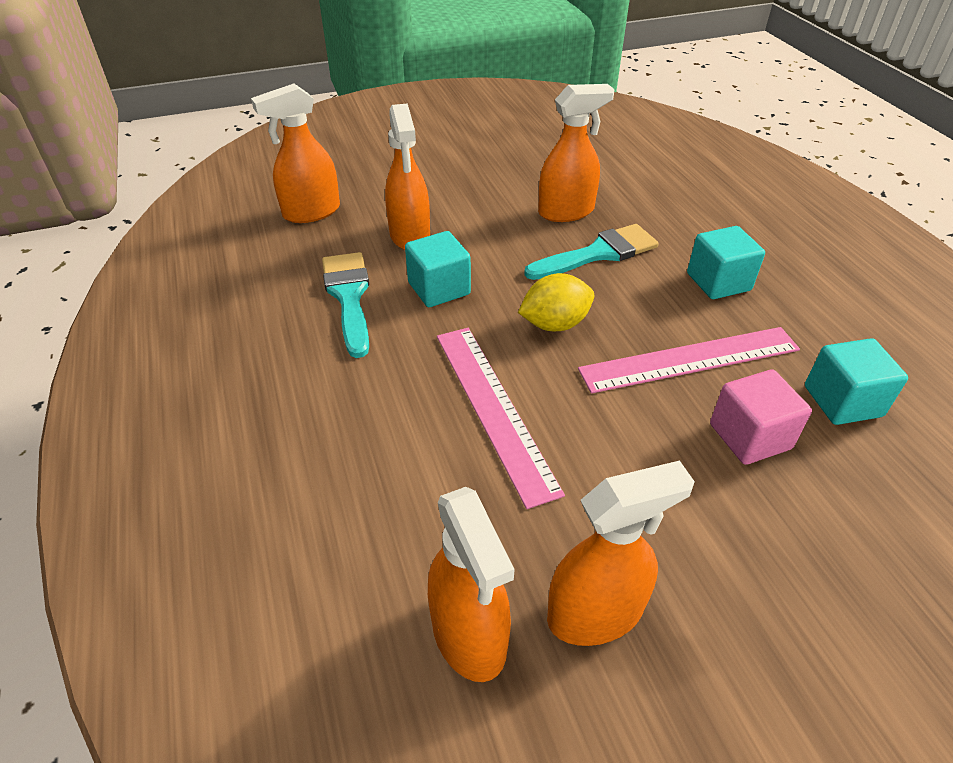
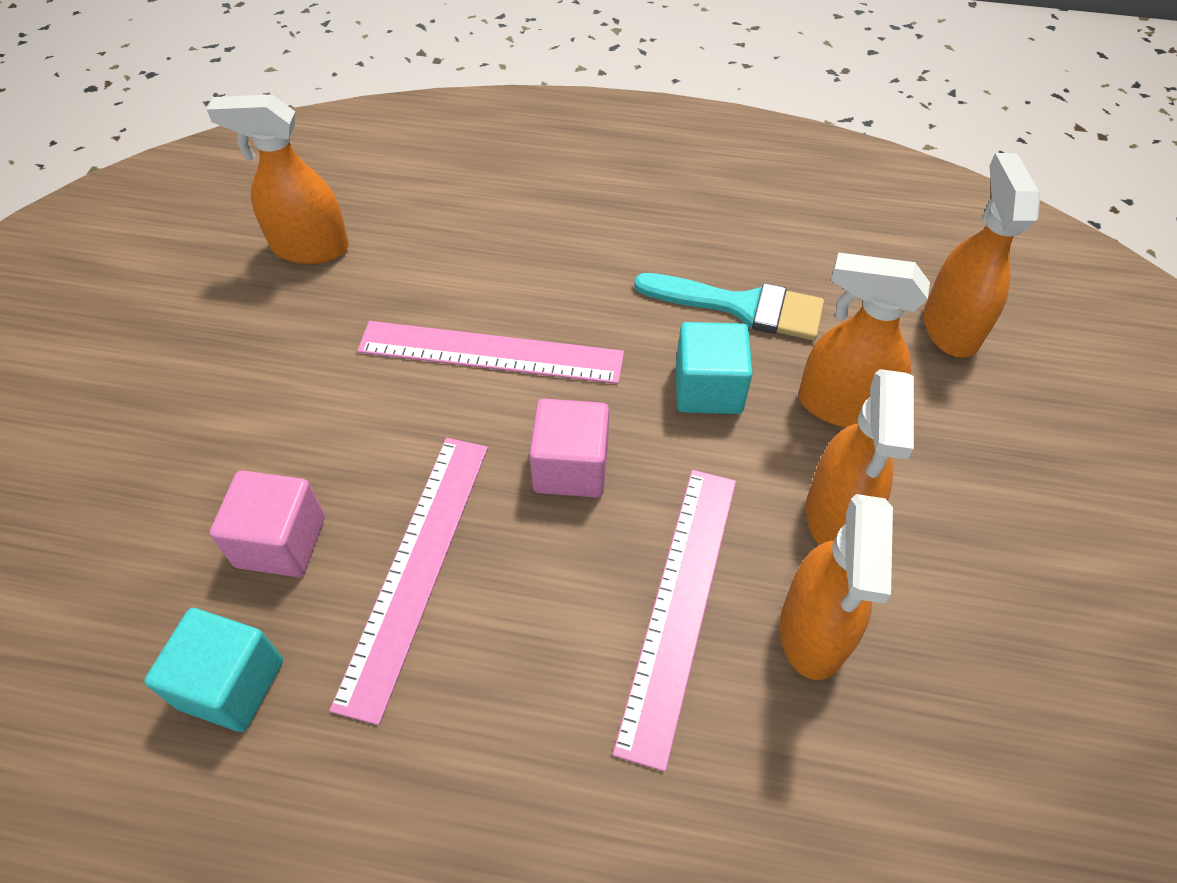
camera: 120 degrees right, 10 degrees up
(554, 324) = (571, 467): yellow lemon -> pink cube
(595, 613) = (255, 318): orange spray bottle -> orange spray bottle (837, 515)
(598, 253) = (679, 606): turquoise brush -> pink ruler
(718, 282) = (517, 724): turquoise cube -> none

